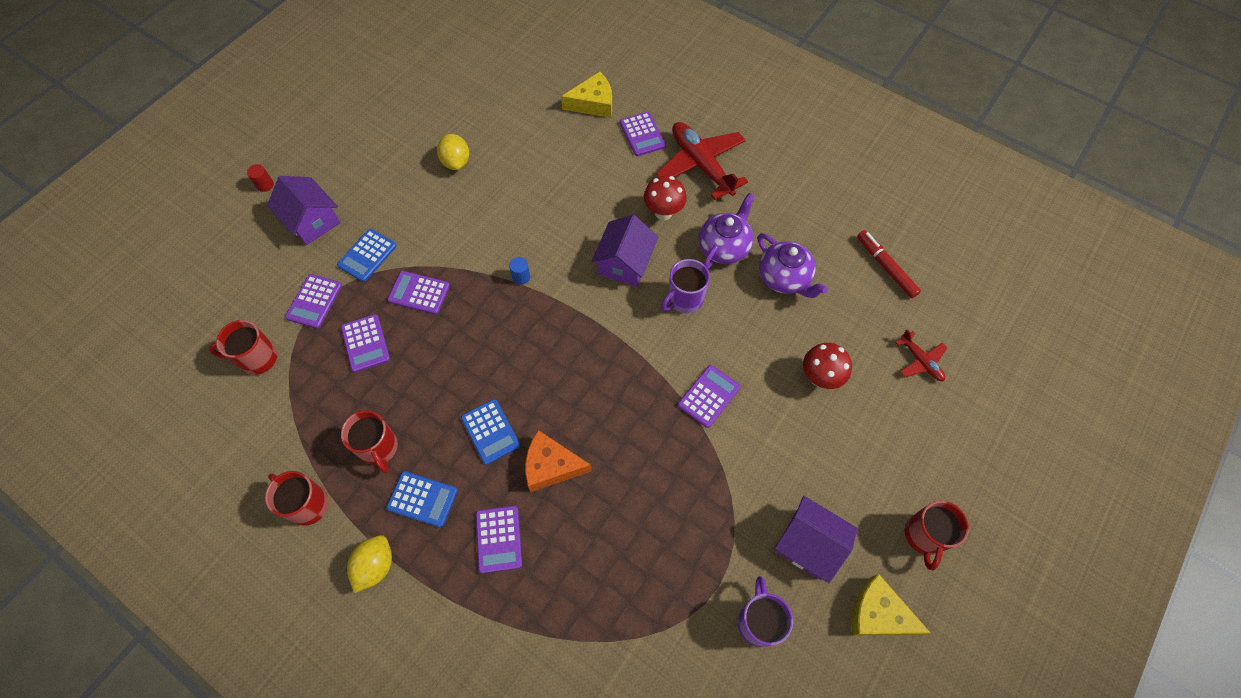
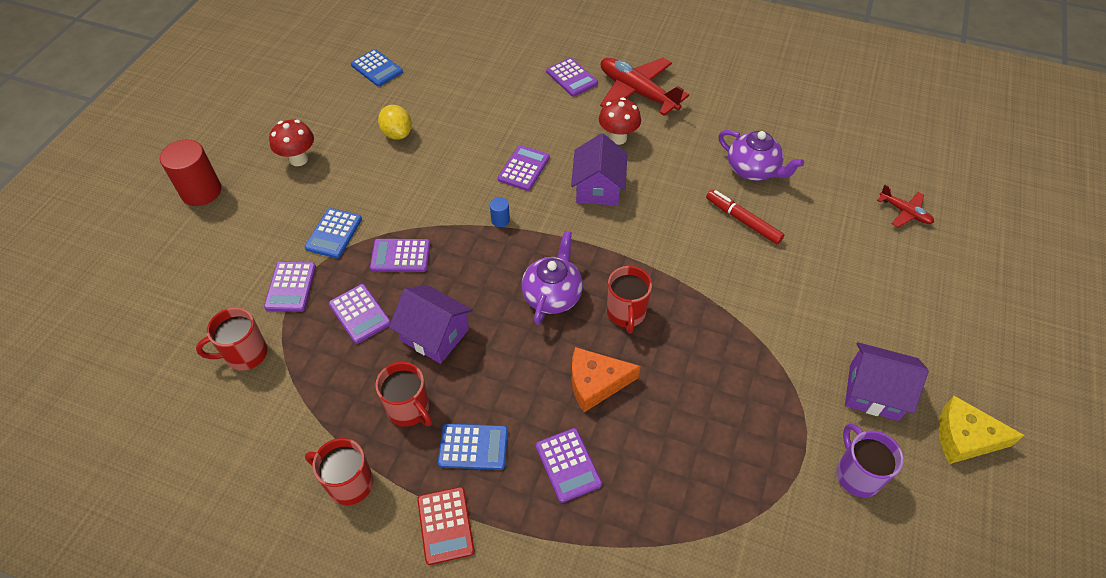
camera: 15 degrees left, 10 degrees down
(265, 185) = (201, 191): red cylinder -> red cylinder, size x2.21
(312, 221) = (263, 214): purple house -> purple house (435, 335)
(375, 566) = (445, 525): yellow lemon -> red calculator
(490, 431) = (521, 366): blue calculator -> blue calculator (377, 68)
(593, 103) = (514, 60): yellow cheese -> none
(684, 299) = (667, 207): purple mug -> none
(708, 396) = (725, 284): purple calculator -> purple calculator (523, 168)
(724, 247) = (686, 155): purple teapot -> purple teapot (552, 295)
(819, 378) = (821, 246): red mushroom -> red mushroom (298, 159)
(885, 267) = (839, 142): red marker -> red marker (742, 221)
(924, 536) = (975, 358): red mug -> red mug (626, 313)

